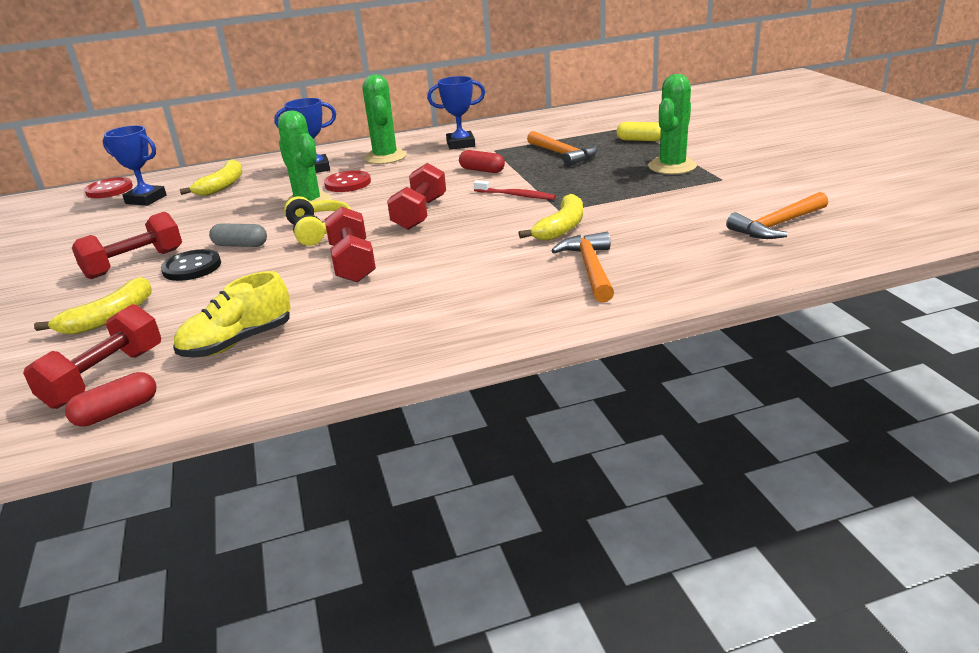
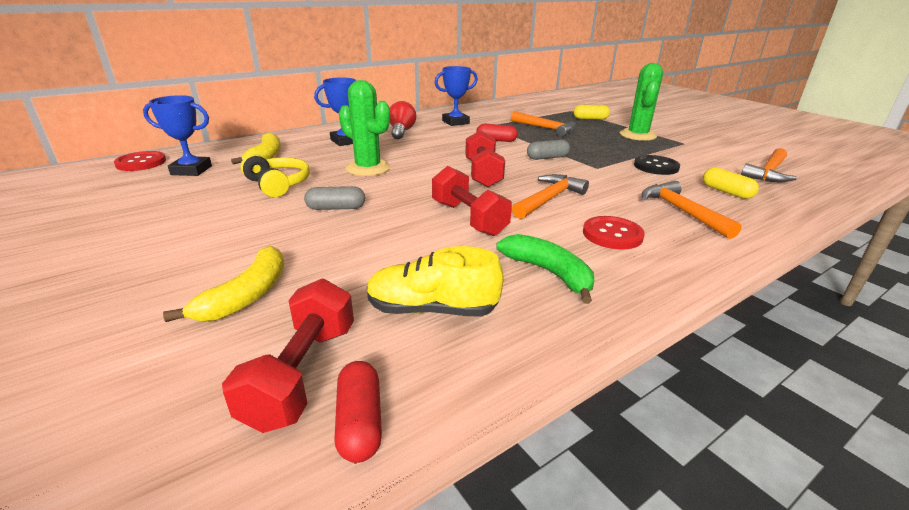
camera: 20 degrees left, 0 degrees up
(117, 411) = (360, 422): red capsule -> red capsule turned 45 degrees counterclockwise
(134, 264) = (230, 232): red dumbbell -> none
(192, 267) = (302, 232): black button -> black button (656, 167)
(238, 342) = (432, 309): yellow shoe -> yellow shoe turned 60 degrees clockwise
(319, 231) = (404, 191): yellow headphones -> yellow headphones (278, 185)
(348, 183) = (389, 152): red button -> red button (612, 234)
(370, 321) = (548, 273): none -> green banana
(385, 157) = (401, 132): green cactus -> red light bulb
(458, 246) = (549, 199): none -> orange hammer
(516, 195) = (547, 158): red toothbrush -> grey capsule
(561, 228) = (615, 180): yellow banana -> none
(680, 248) = (726, 192): none -> yellow capsule

